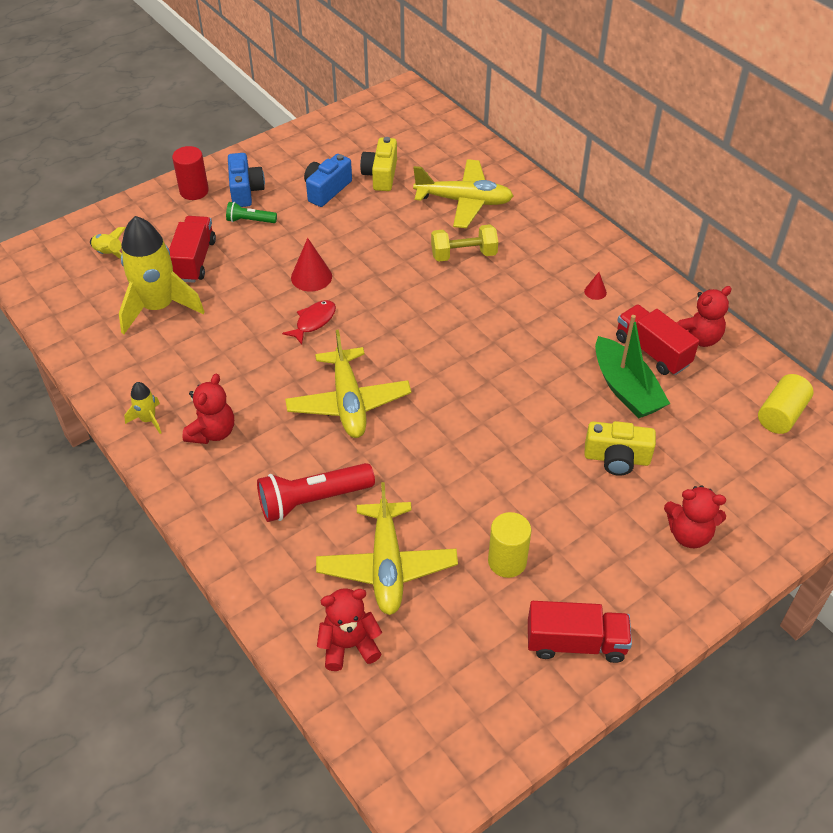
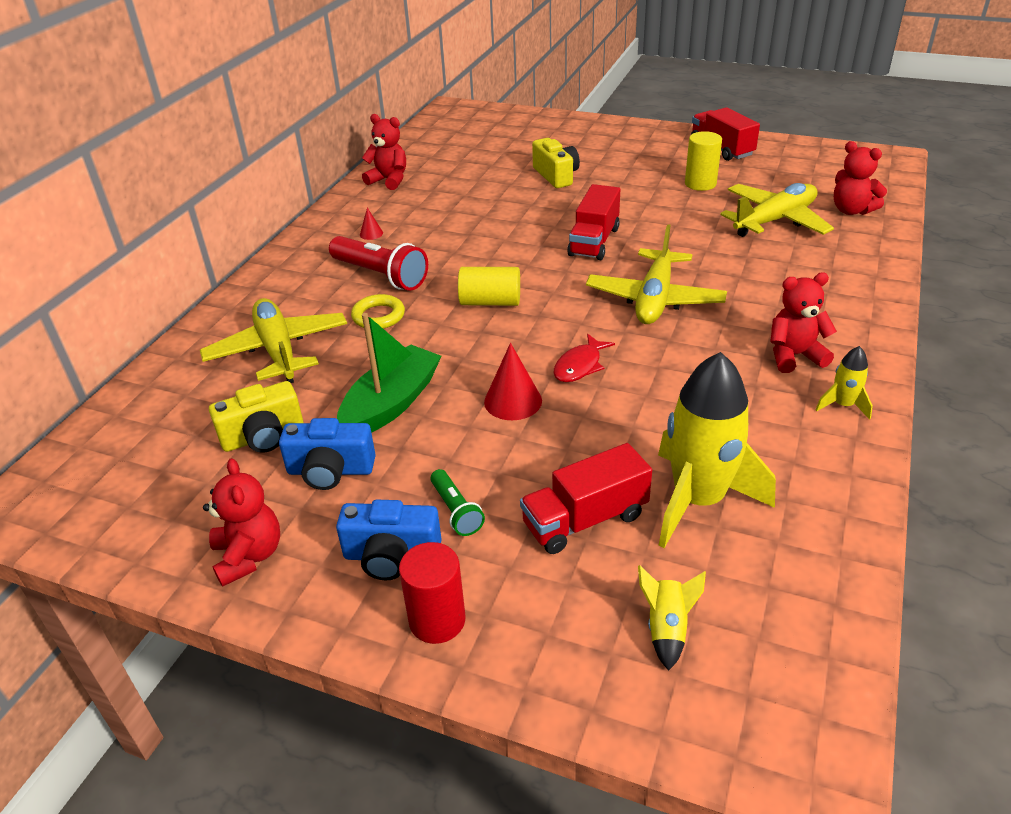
camera: 120 degrees left, 10 degrees down
(245, 191) = (391, 556): blue camera -> blue camera turned 135 degrees counterclockwise
(313, 321) = (580, 366): red fish -> red fish turned 60 degrees counterclockwise
(313, 500) = (774, 271): red flashlight -> red flashlight (380, 275)
(348, 402) = (654, 299): yellow plane -> yellow plane turned 150 degrees clockwise
(463, 255) = (378, 316): yellow dumbbell -> yellow ring
(626, 389) = (480, 191): green boat -> green boat (391, 404)
(652, 351) = (425, 192): red truck -> red truck (594, 242)
(689, 534) = (589, 140): red teddy bear -> red teddy bear (249, 556)
(781, 414) = (442, 139): yellow cylinder -> yellow cylinder (490, 302)

